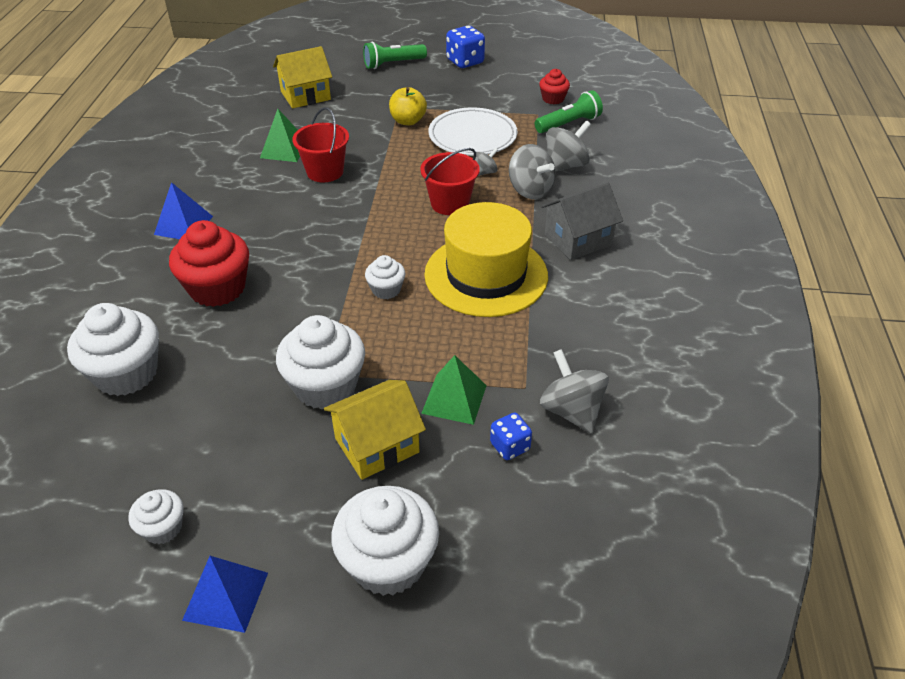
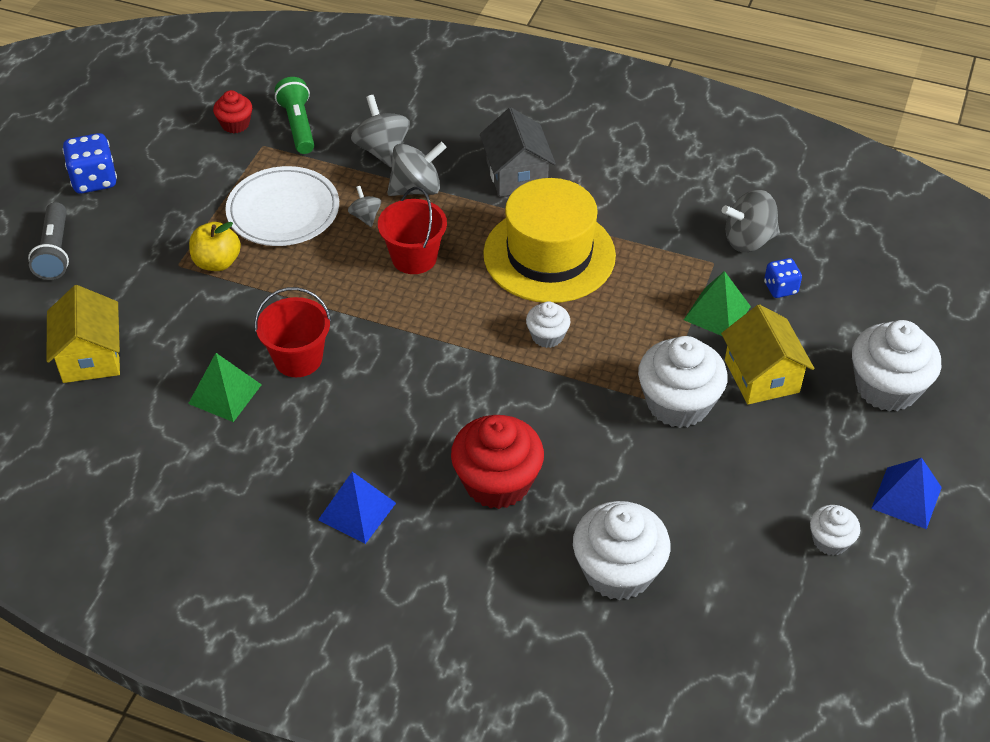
camera: 75 degrees left, 5 degrees up
(393, 64) = (55, 252): green flashlight -> grey flashlight

